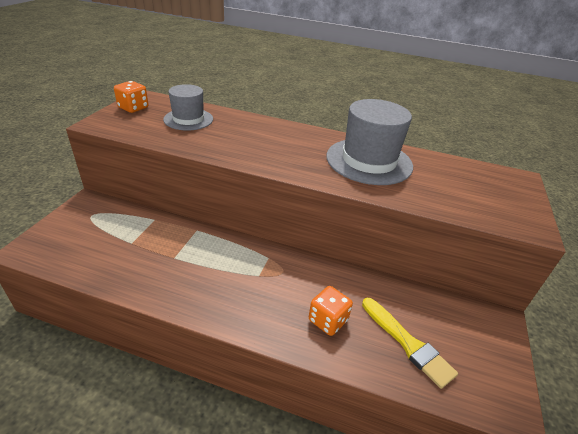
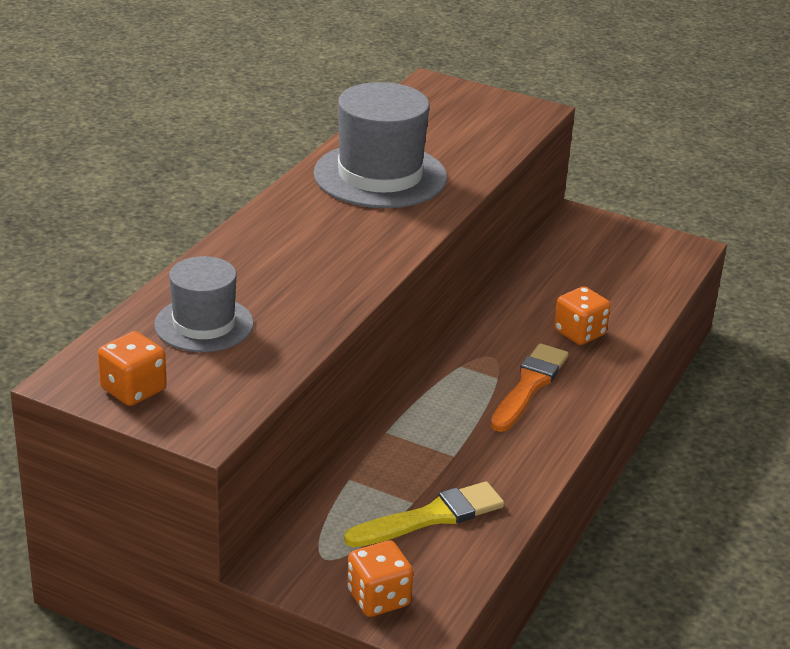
camera: 80 degrees left, 5 degrees down
(53, 234) = (378, 598): none -> orange dice
(253, 291) = (529, 386): none -> orange brush
(408, 343) = (612, 285): yellow brush -> yellow brush (431, 517)

